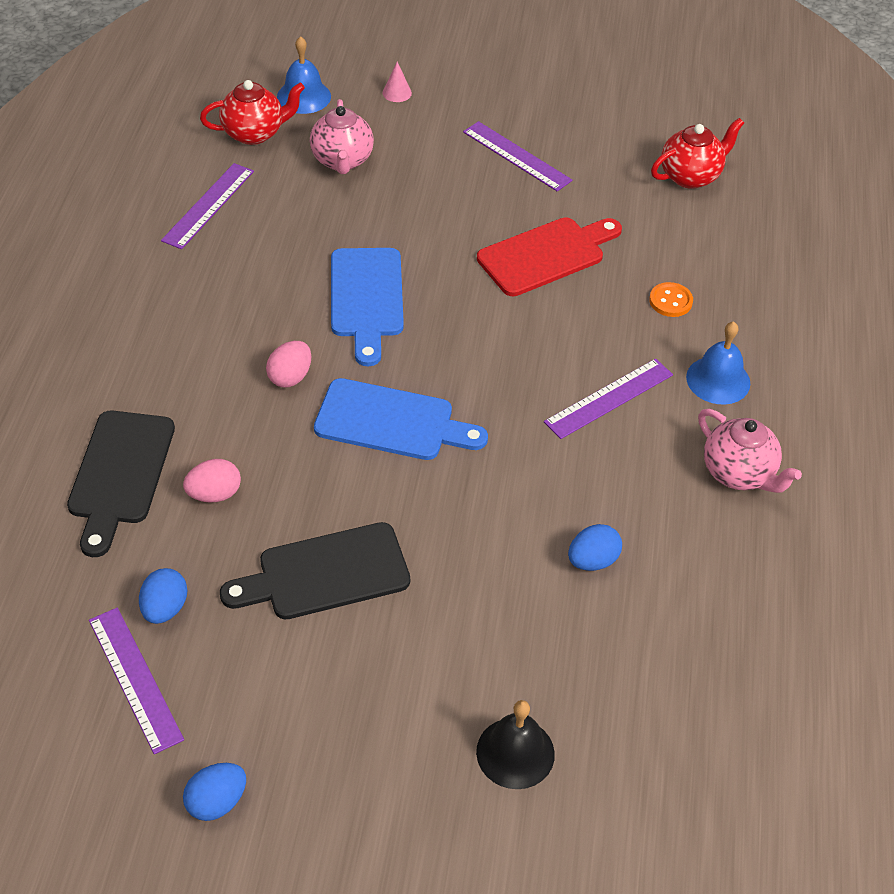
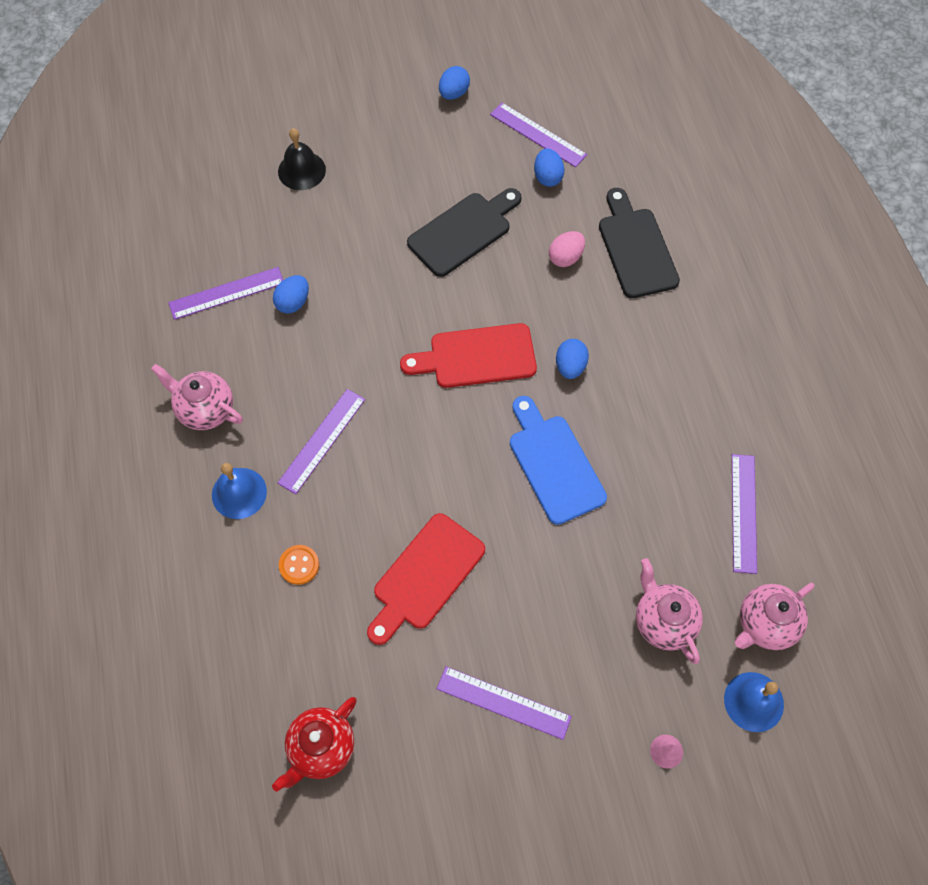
camera: 160 degrees right, 15 degrees up
(255, 133) = (765, 624): red teapot -> pink teapot
(290, 377) = (570, 366): pink egg -> blue egg
(391, 422) = (476, 357): blue cutting board -> red cutting board
(679, 603) = (227, 293): none -> purple ruler

